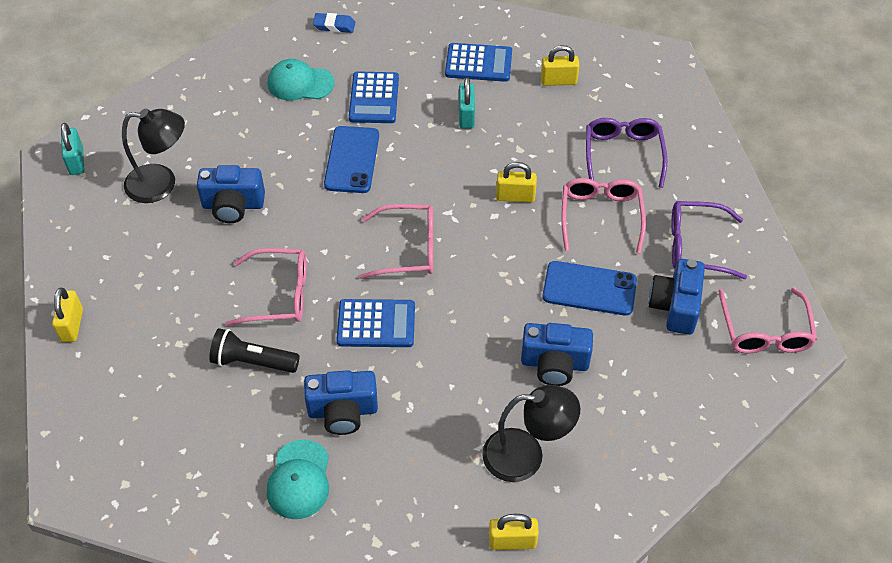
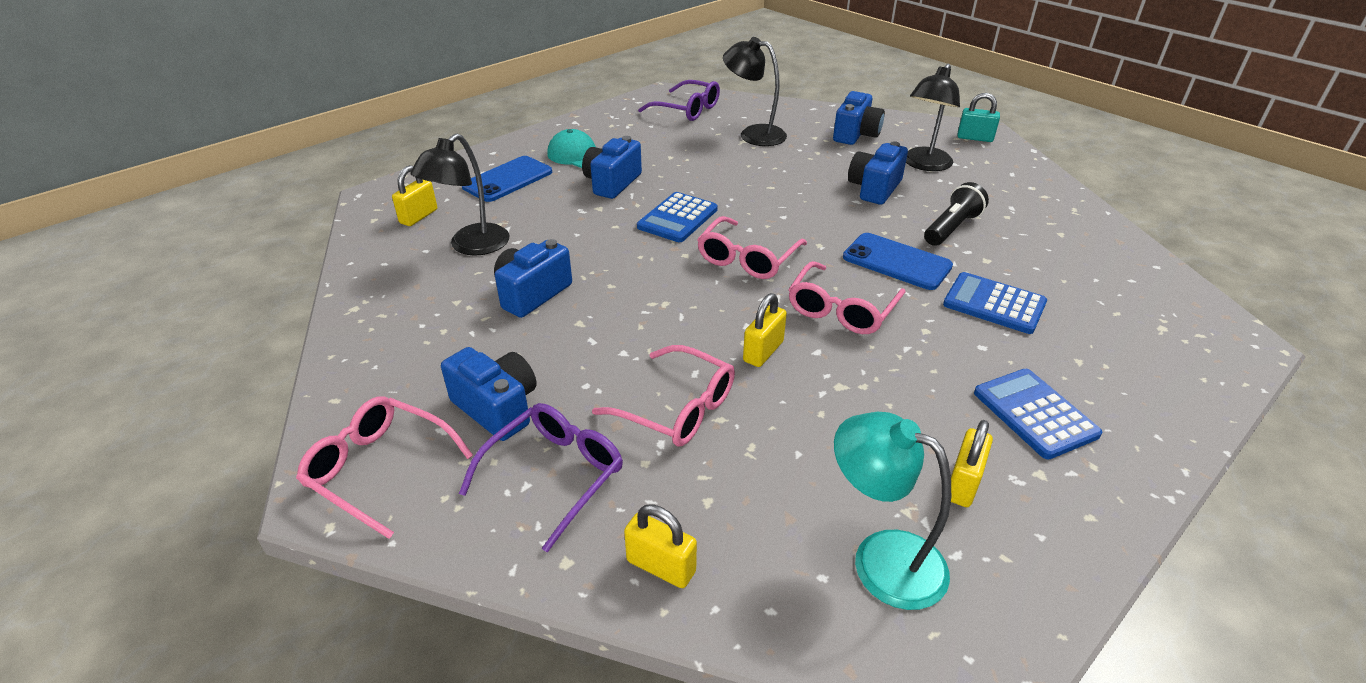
camera: 120 degrees right, 15 degrees down
(72, 325) = (796, 111): yellow padlock -> yellow padlock (661, 566)
(113, 253) = (856, 134): none -> blue camera
(157, 341) = (753, 134): none -> black lamp
(252, 361) = (697, 161): black flashlight -> black flashlight (951, 228)
(279, 294) = (752, 185): pink glasses -> pink glasses (841, 309)
(300, 83) = (1042, 263): turquoise cap -> none
(334, 26) = (1153, 314): blue eraser -> none
(466, 116) = (927, 363): turquoise padlock -> none
(478, 63) = (1035, 413): blue calculator -> blue calculator turned 120 degrees clockwise
(589, 289) = (588, 352): blue phone -> blue phone (507, 179)
(623, 155) = (766, 483): purple glasses -> purple glasses (687, 109)
(632, 98) = (881, 558): none -> turquoise lamp

